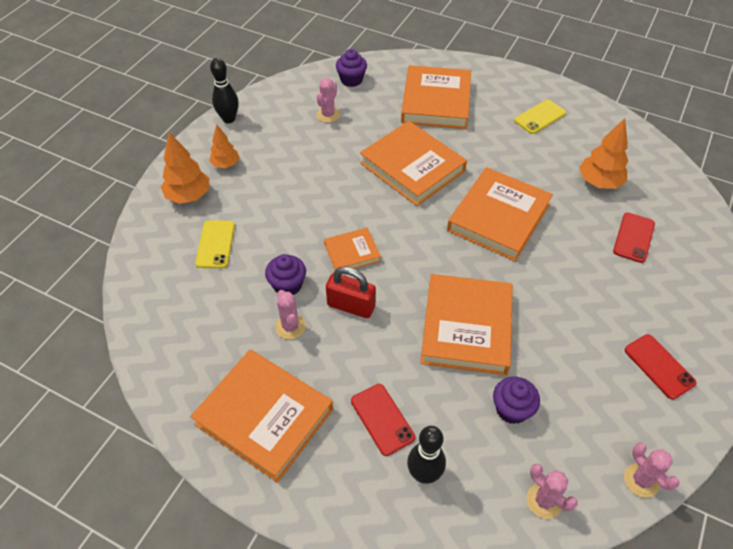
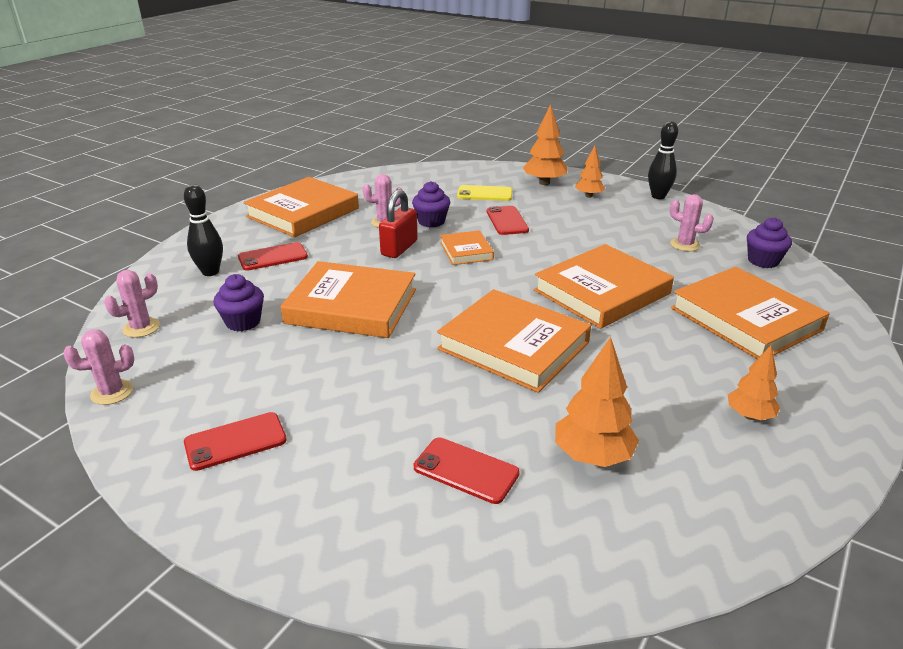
camera: 95 degrees right, 20 degrees down
(284, 225) = (507, 221): none -> red phone
(436, 102) = (745, 319): orange book -> orange book turned 45 degrees clockwise
(540, 117) = (749, 415): yellow phone -> orange tree

